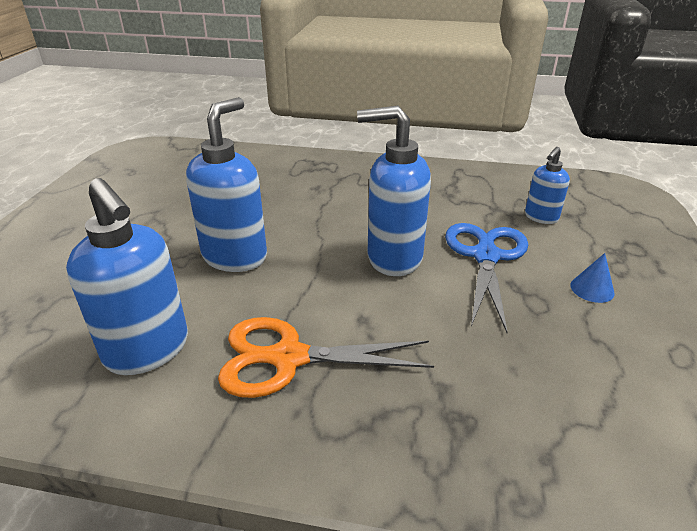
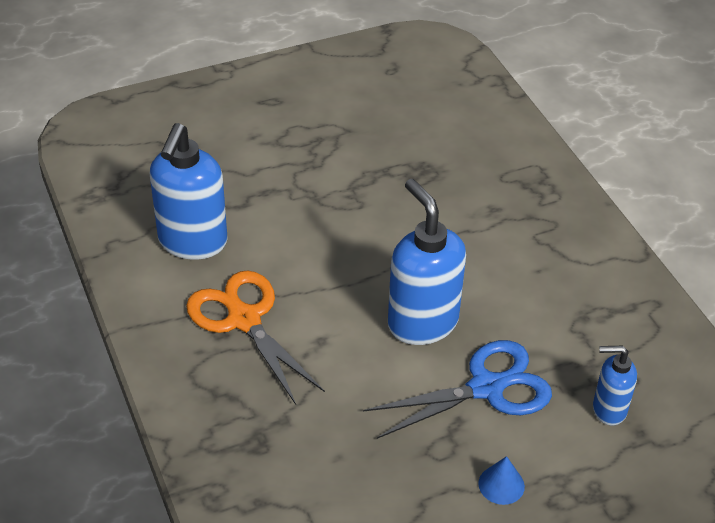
camera: 55 degrees right, 10 degrees up
(235, 256) = (331, 220): blue soap dispenser -> none

